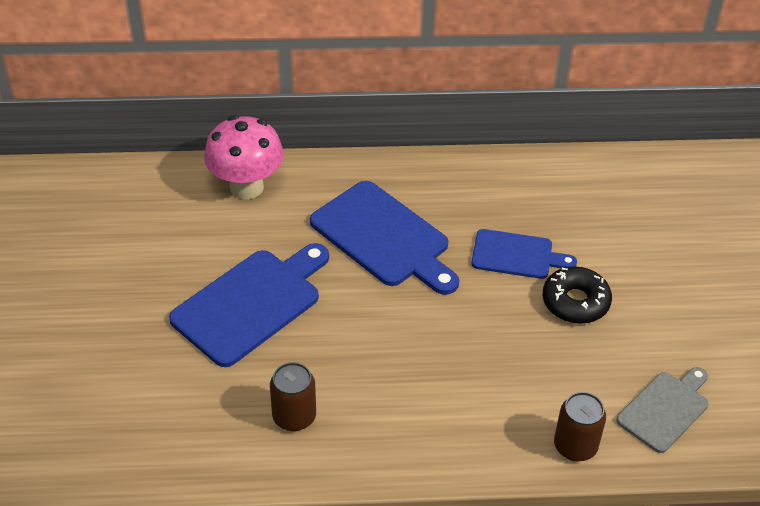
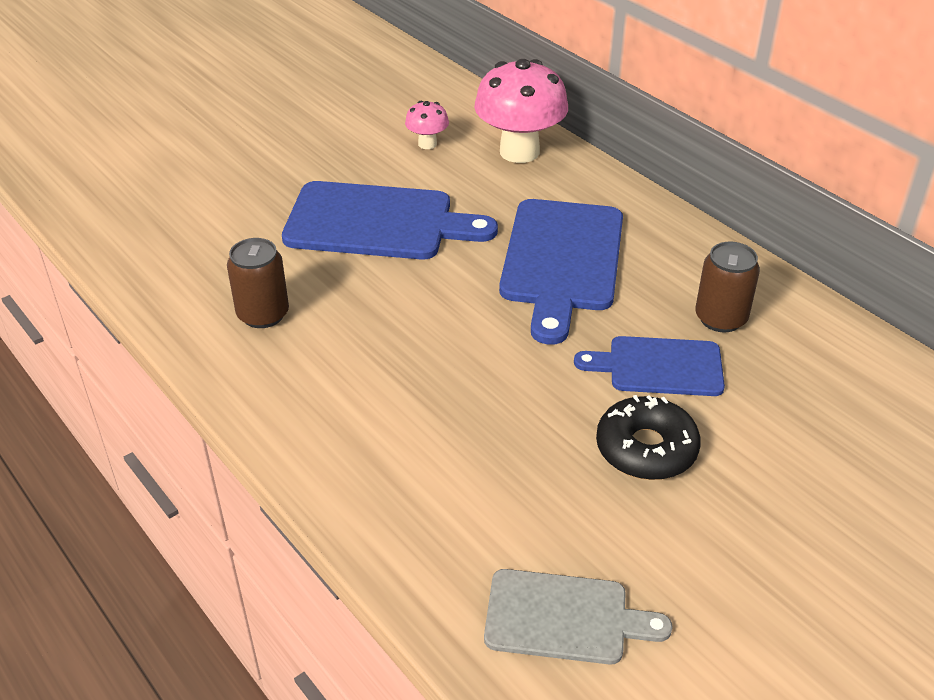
camera: 55 degrees right, 5 degrees down
(184, 227) = (427, 144): none -> pink mushroom
(517, 255) = (658, 366): blue cutting board -> blue cutting board turned 120 degrees clockwise
(575, 446) = (419, 552): brown can -> brown can (720, 318)

